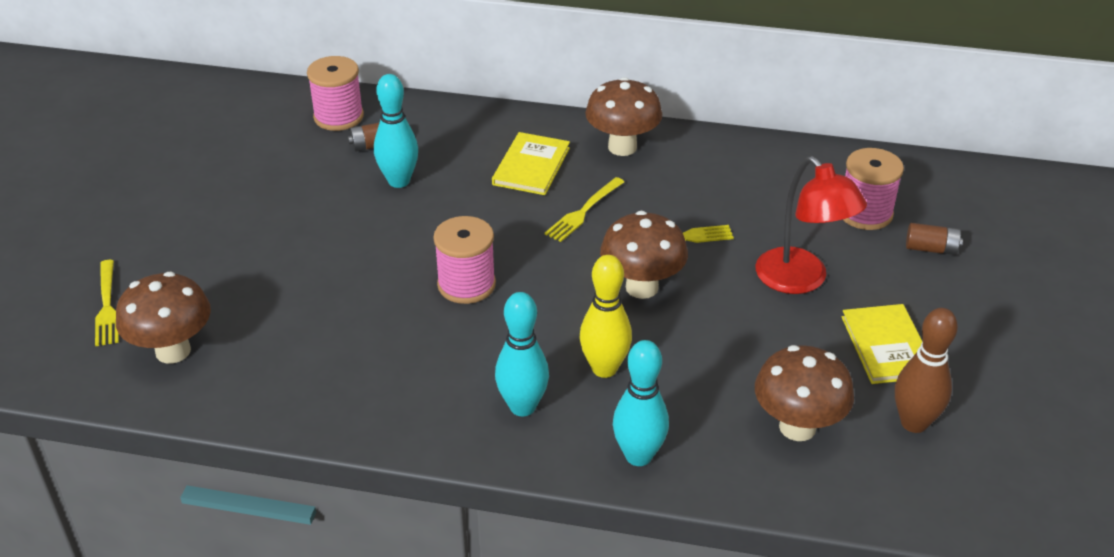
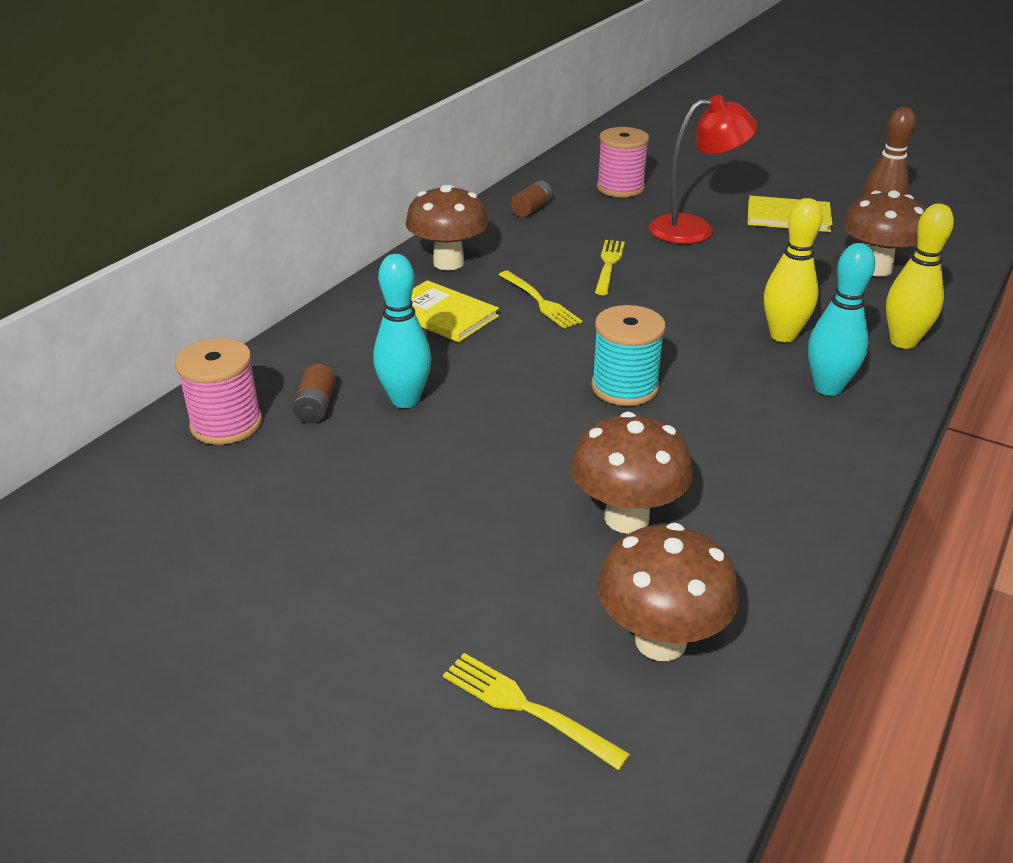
camera: 70 degrees left, 5 degrees down
(107, 306) = (527, 708): yellow fork -> yellow fork turned 150 degrees counterclockwise
(466, 284) = (624, 387): pink spool -> turquoise spool
(638, 456) = (903, 342): turquoise bowling pin -> yellow bowling pin
(642, 287) = (673, 296): brown mushroom -> brown mushroom (626, 518)
(931, 249) = (678, 177): brown battery -> brown battery (531, 209)

